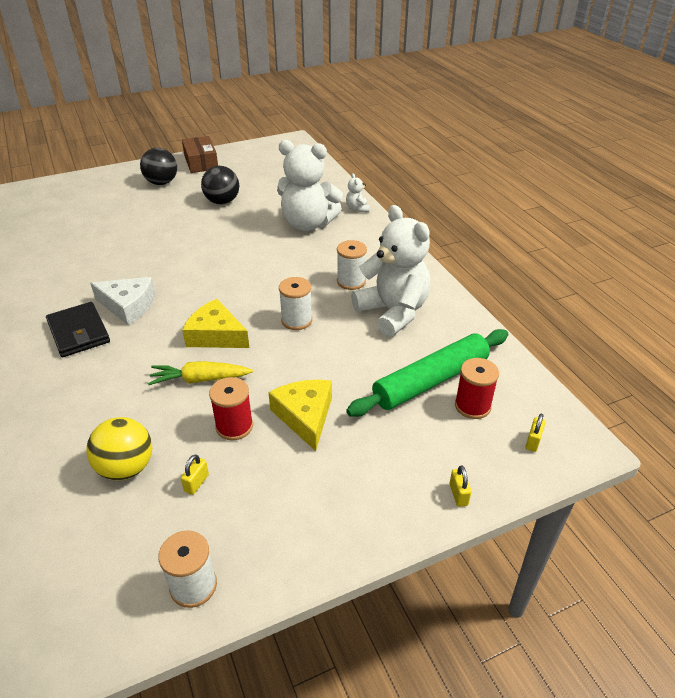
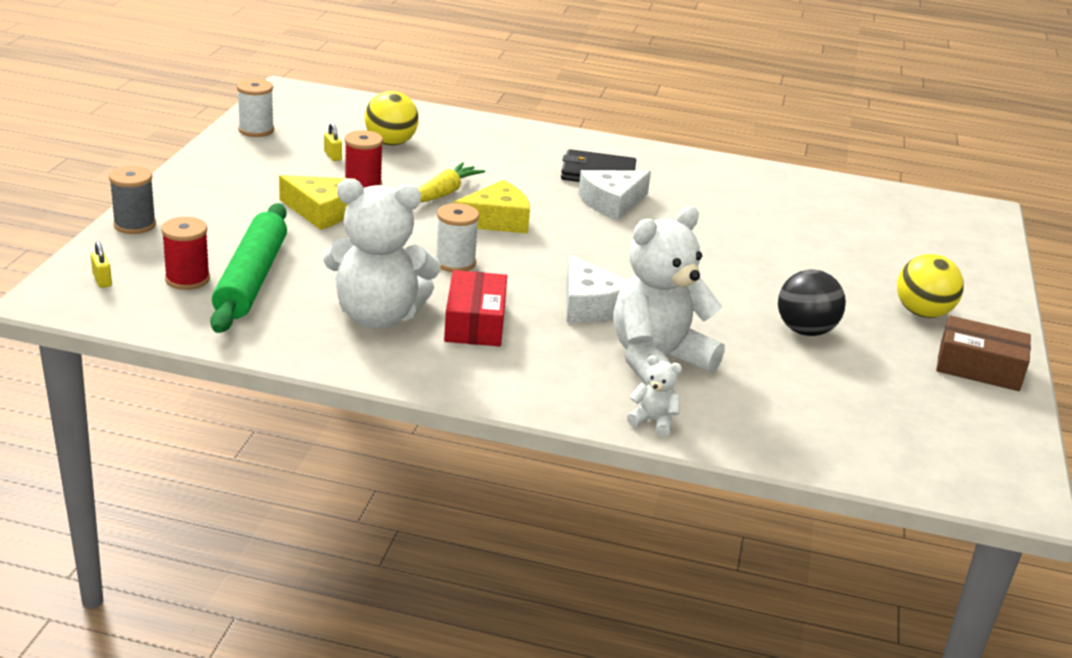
camera: 125 degrees right, 10 degrees down
(162, 183) = (922, 313): black ball -> yellow ball
(280, 259) = (590, 305): none -> white cheese
(351, 281) = (475, 323): white spool -> red box
(458, 494) = (135, 225): yellow padlock -> grey spool

